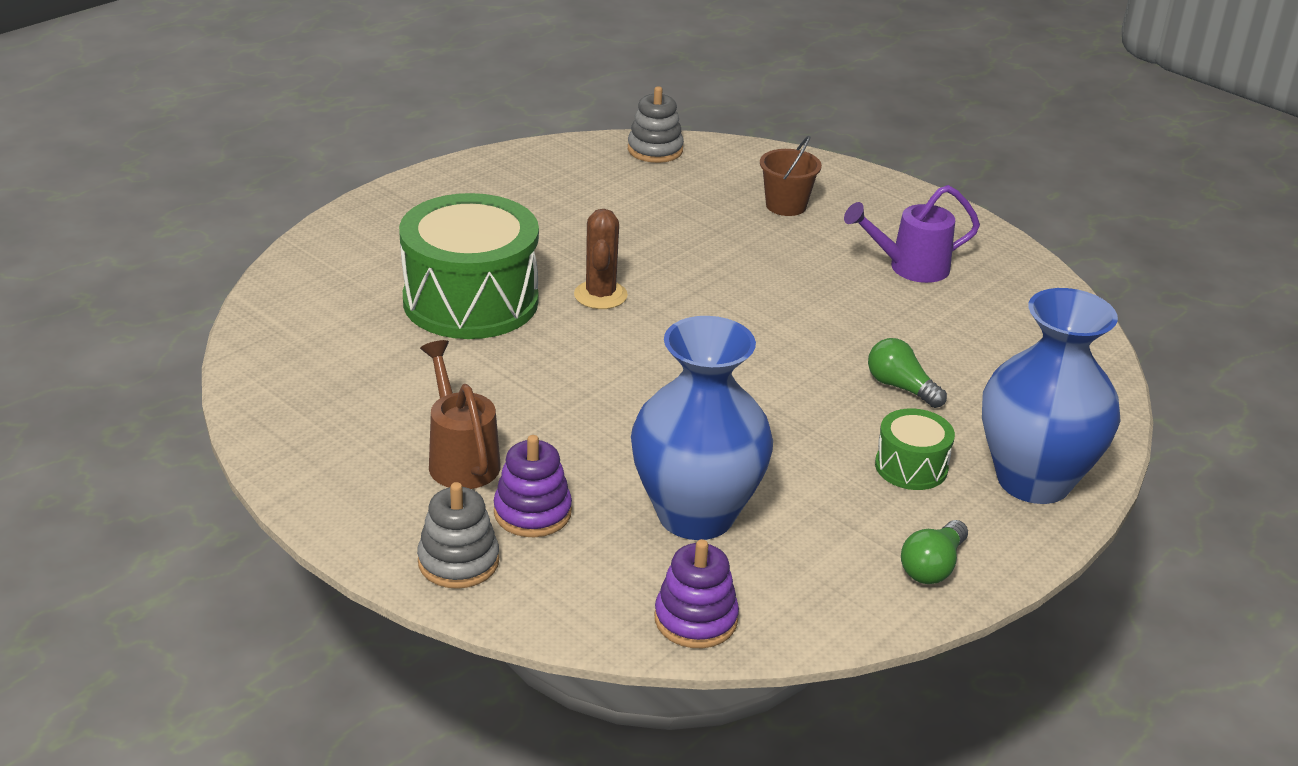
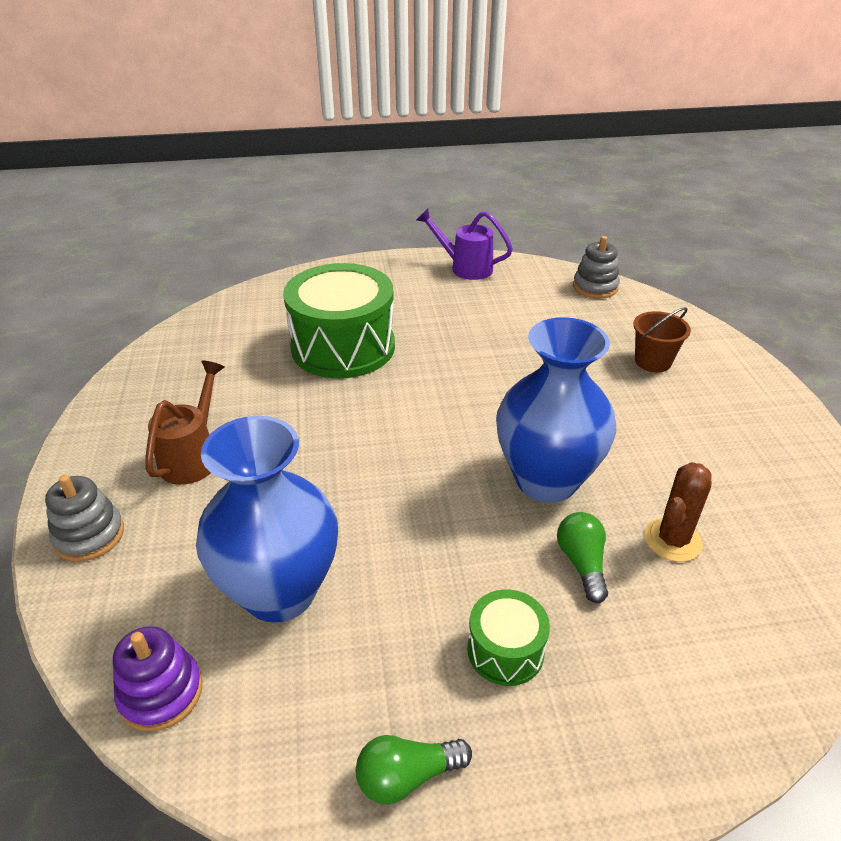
camera: 40 degrees right, 5 degrees up
(532, 512) = (180, 523): purple stacking toy -> none
(600, 295) = (431, 377): brown cactus -> brown cactus (672, 540)
(910, 268) = (710, 455): purple watering can -> purple watering can (465, 267)
(1033, 480) = (613, 739): blue vase -> blue vase (546, 480)

